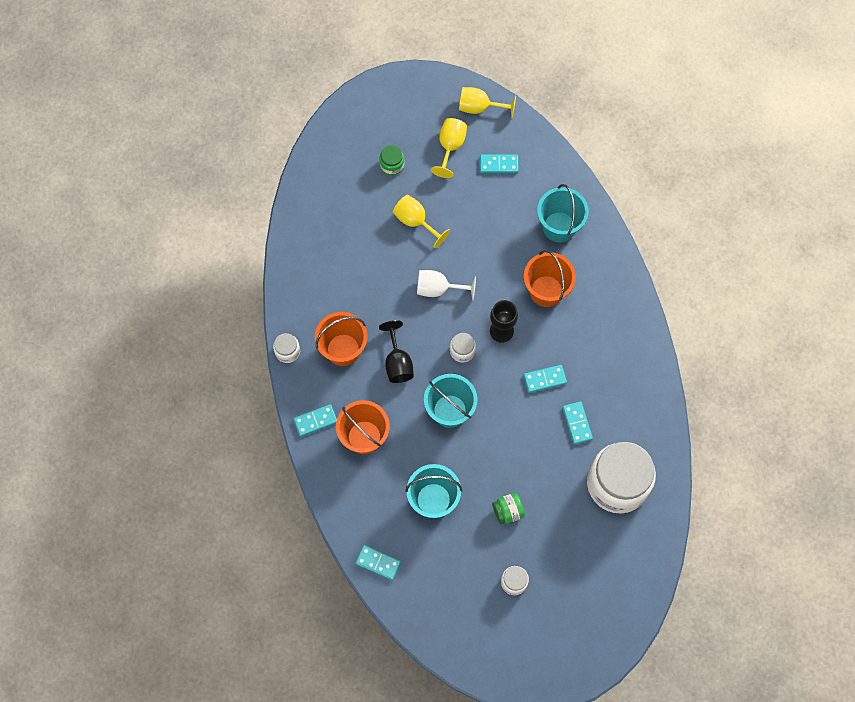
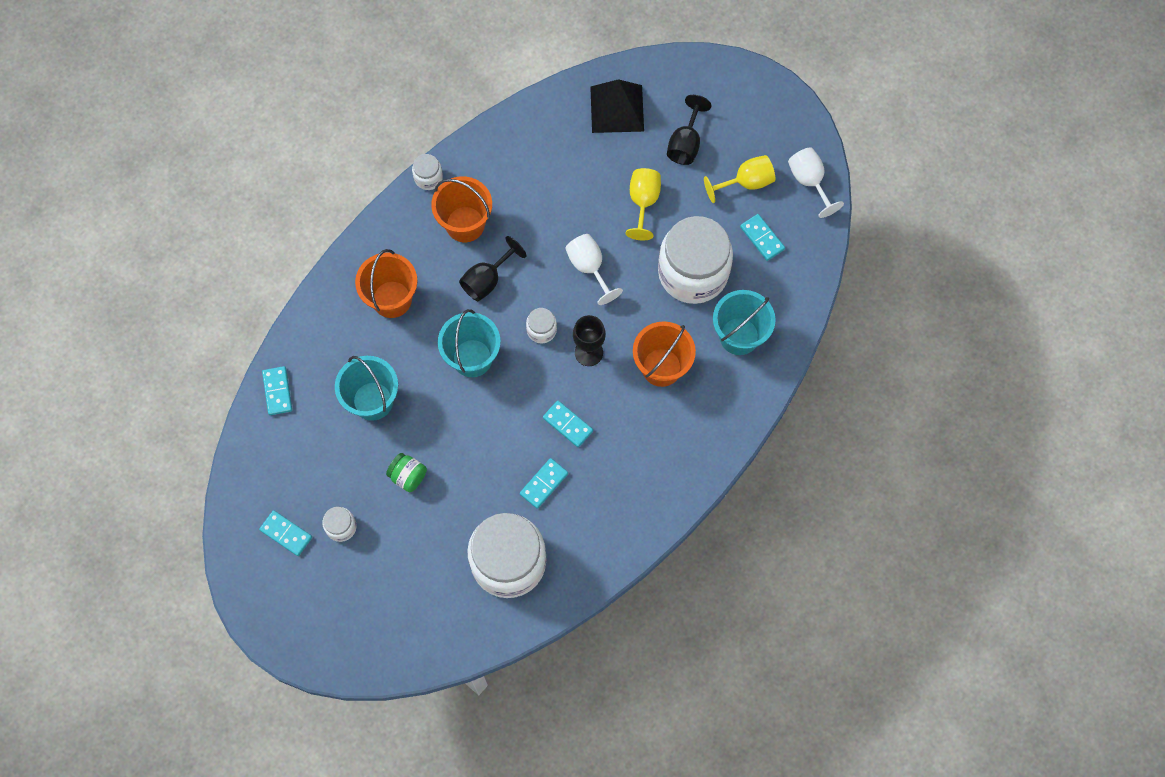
camera: 55 degrees right, 0 degrees up
(315, 421) = (378, 246): turquoise domino -> turquoise domino (286, 533)
(331, 191) = (617, 108): none -> black pyramid
(392, 165) = (685, 143): green jar -> black goblet
(479, 107) = (809, 182): yellow goblet -> white goblet
(491, 225) = (693, 272): none -> white jar

